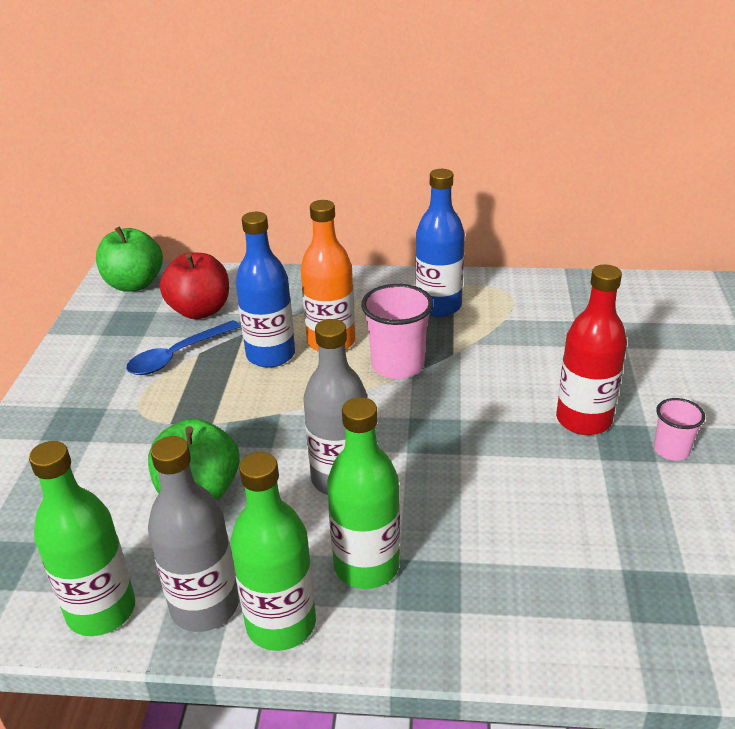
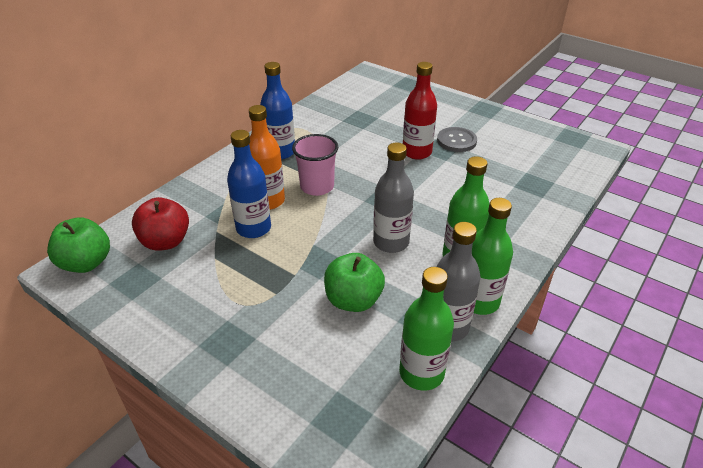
camera: 60 degrees left, 5 degrees up
(177, 356) = (206, 268): blue spoon -> none
(671, 450) = (456, 141): pink cup -> grey button

